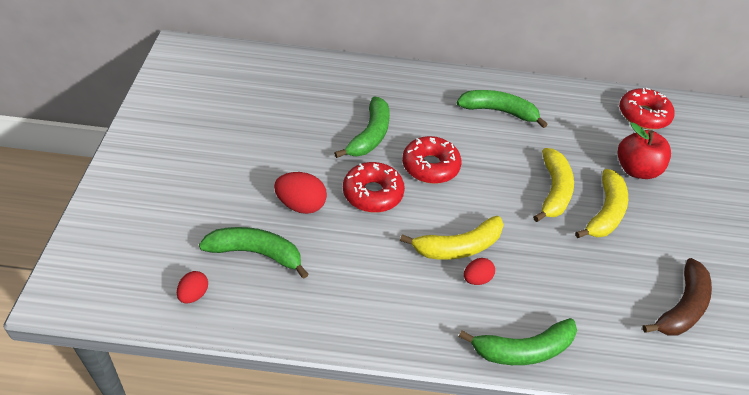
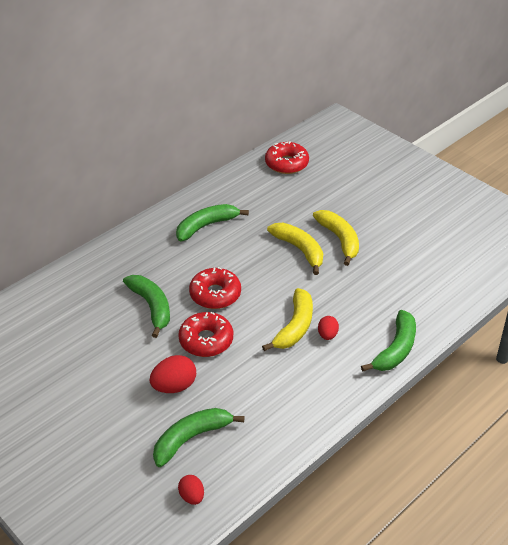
camera: 45 degrees left, 5 degrees down
(636, 170) = (323, 201): red apple -> none
(681, 307) = (432, 259): brown banana -> none

